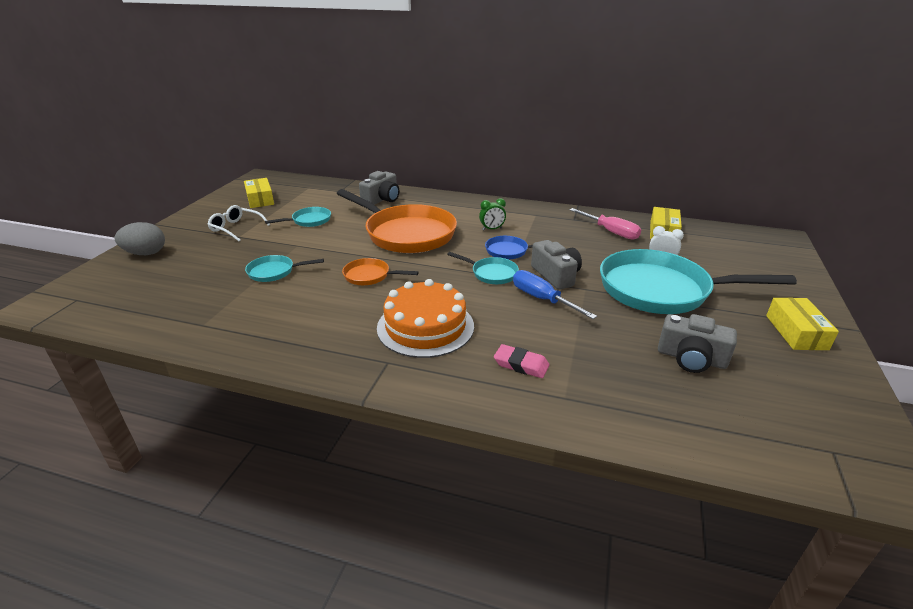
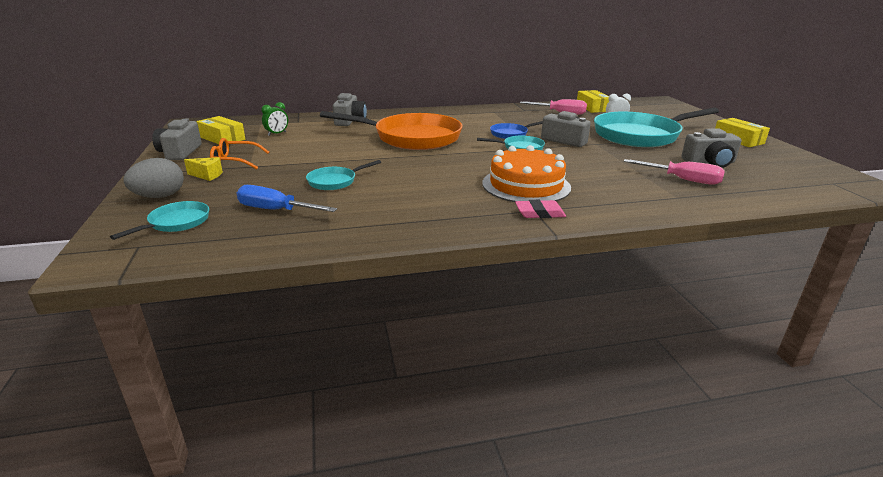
camera: 30 degrees left, 5 degrees down
(200, 239) = (207, 175): none -> yellow cheese
(214, 208) = (180, 152): none -> grey camera
(236, 228) = (235, 161): white glasses -> orange glasses
(309, 221) = (305, 144): turquoise pan -> turquoise pan (176, 223)
(370, 276) = (428, 167): orange pan -> none
(492, 229) = (476, 124): green clock -> green clock (277, 134)
(521, 364) = (624, 188): pink eraser -> pink eraser (539, 213)
(541, 299) = (578, 154): blue screwdriver -> blue screwdriver (275, 210)
(612, 374) = (683, 180): none -> pink screwdriver

